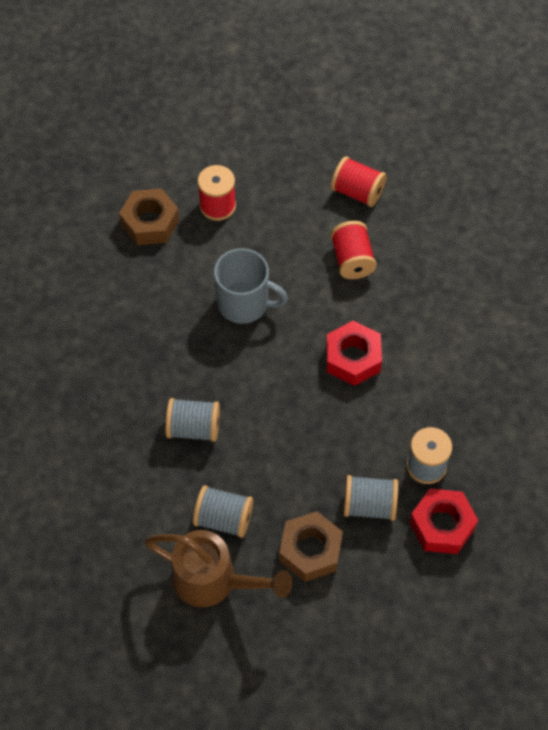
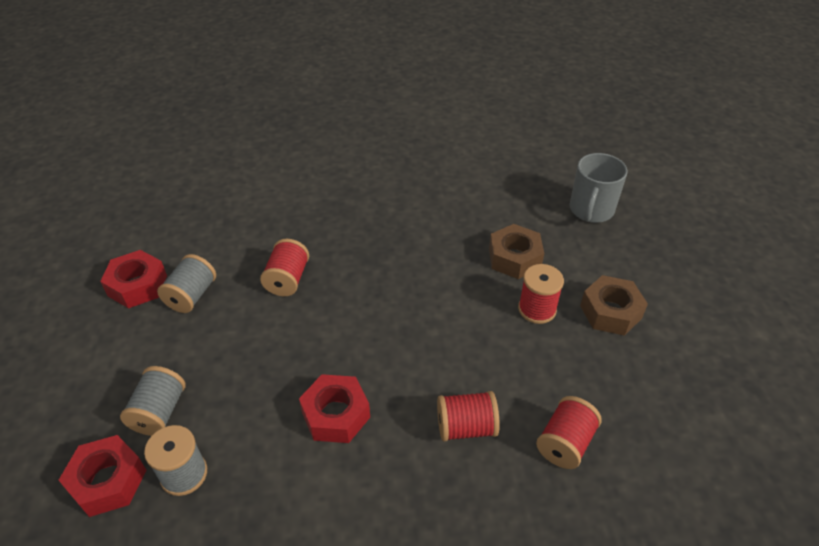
camera: 95 degrees right, 15 degrees down
(194, 428) = (287, 279): grey spool -> red spool
(213, 580) = (137, 285): brown watering can -> red nut
(244, 303) = (417, 324): grey mug -> grey mug (591, 210)
(310, 550) = (133, 357): brown nut -> brown nut (610, 312)

